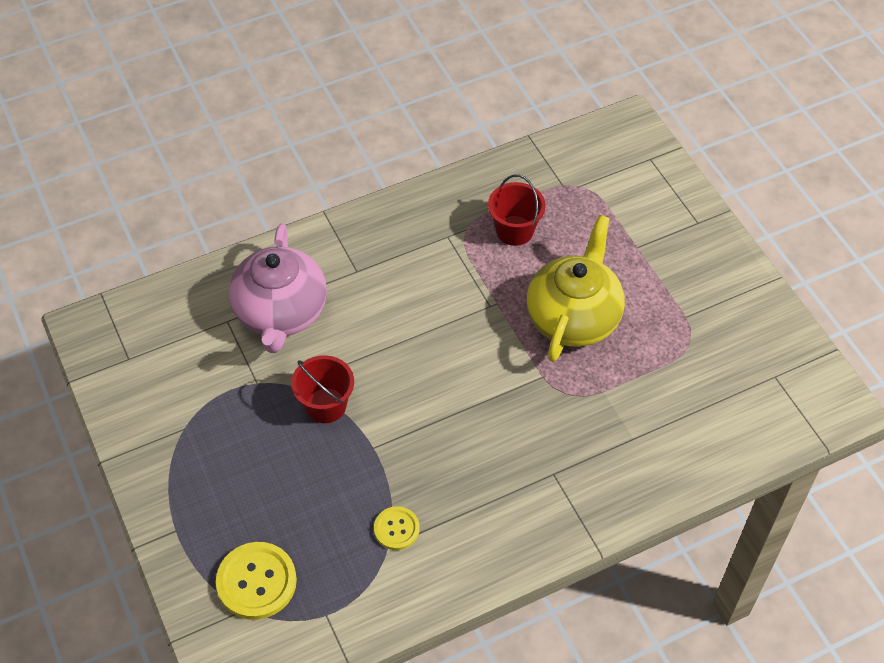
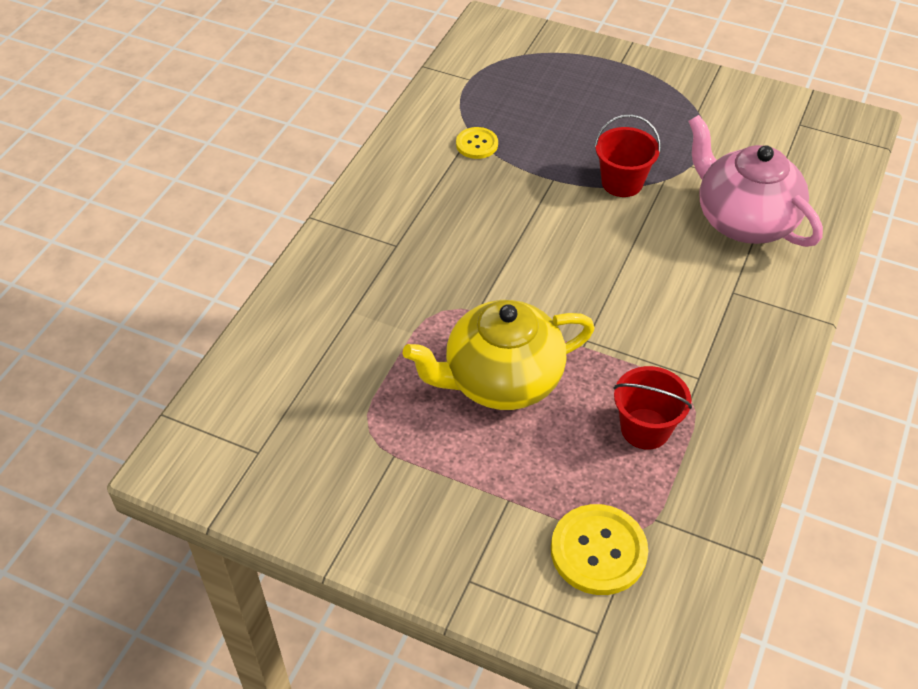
camera: 140 degrees right, 5 degrees down
(256, 582) = (534, 68): yellow button -> yellow button (598, 551)
(573, 317) = (501, 380): yellow teapot -> yellow teapot turned 90 degrees clockwise

